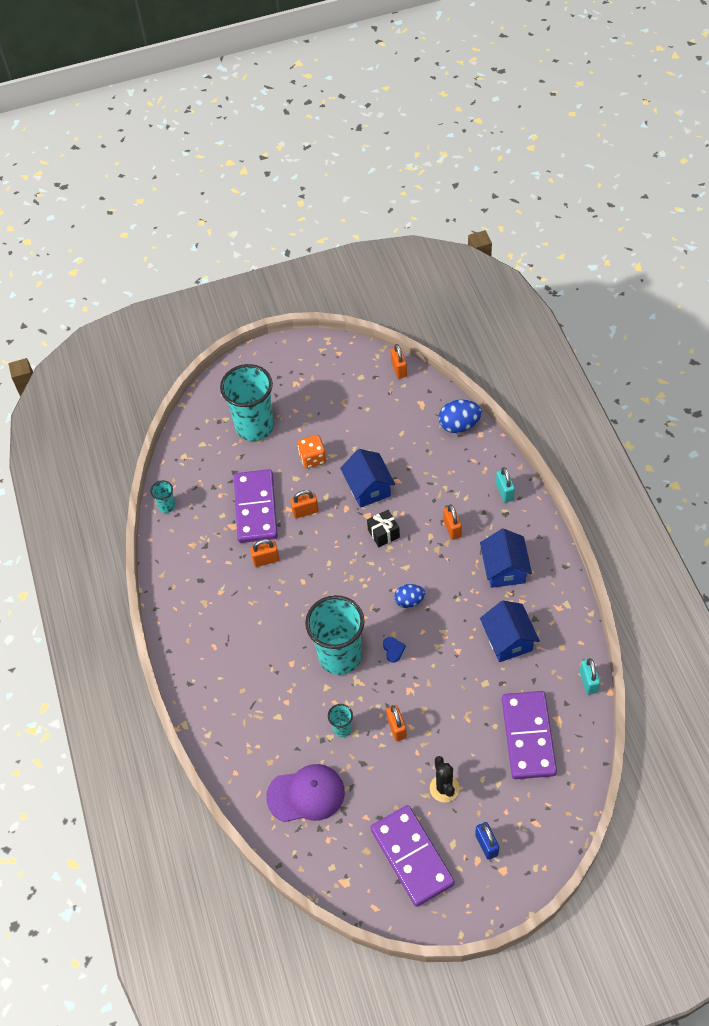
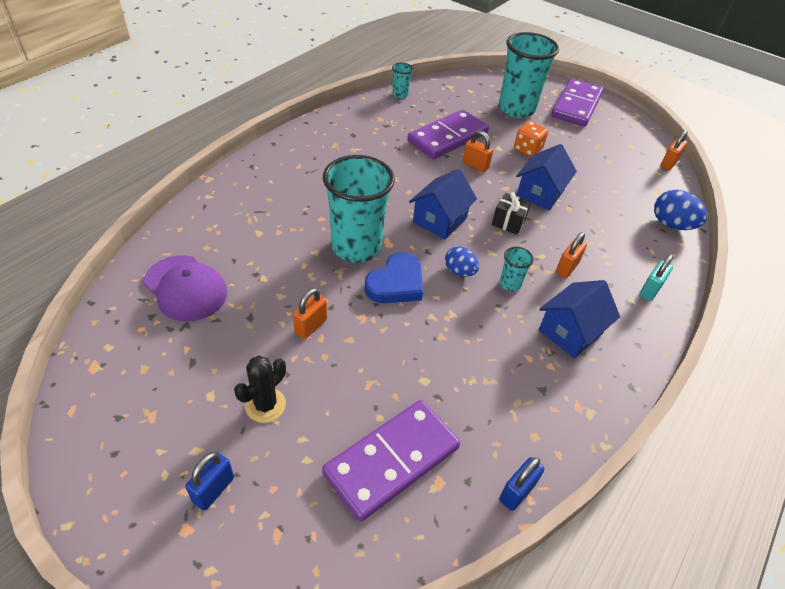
camera: 45 degrees right, 10 degrees down
(266, 560) = (407, 162): orange padlock -> none
(342, 728) = (279, 283): turquoise cup -> turquoise cup (510, 284)
(393, 650) = (396, 283): blue heart -> blue heart, size x2.13
(411, 856) = (157, 415): purple domino -> purple domino (576, 105)
(508, 640) = (494, 376): blue house -> blue house (439, 220)
(588, 682) = (517, 492): turquoise padlock -> blue padlock

